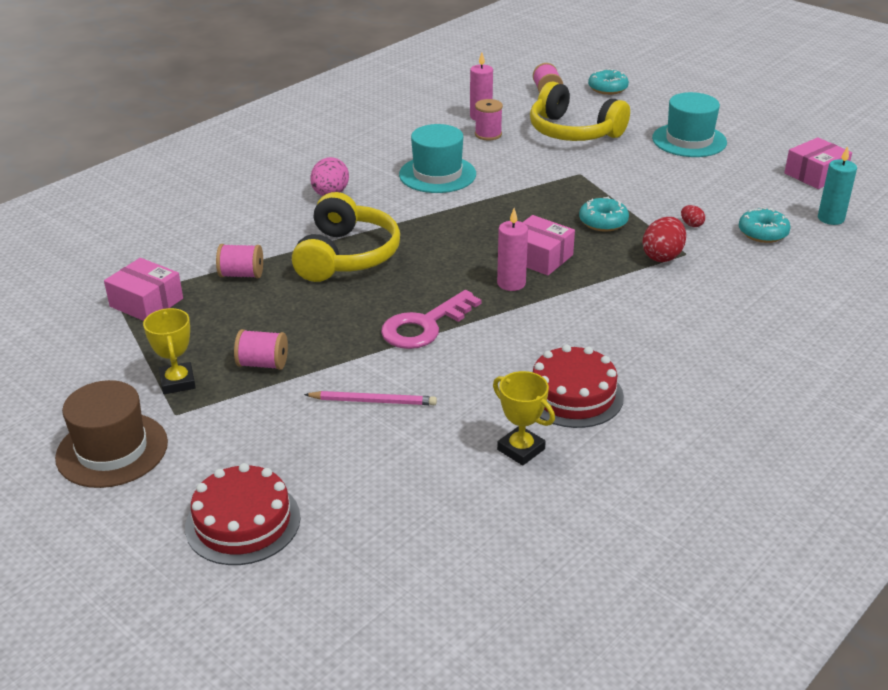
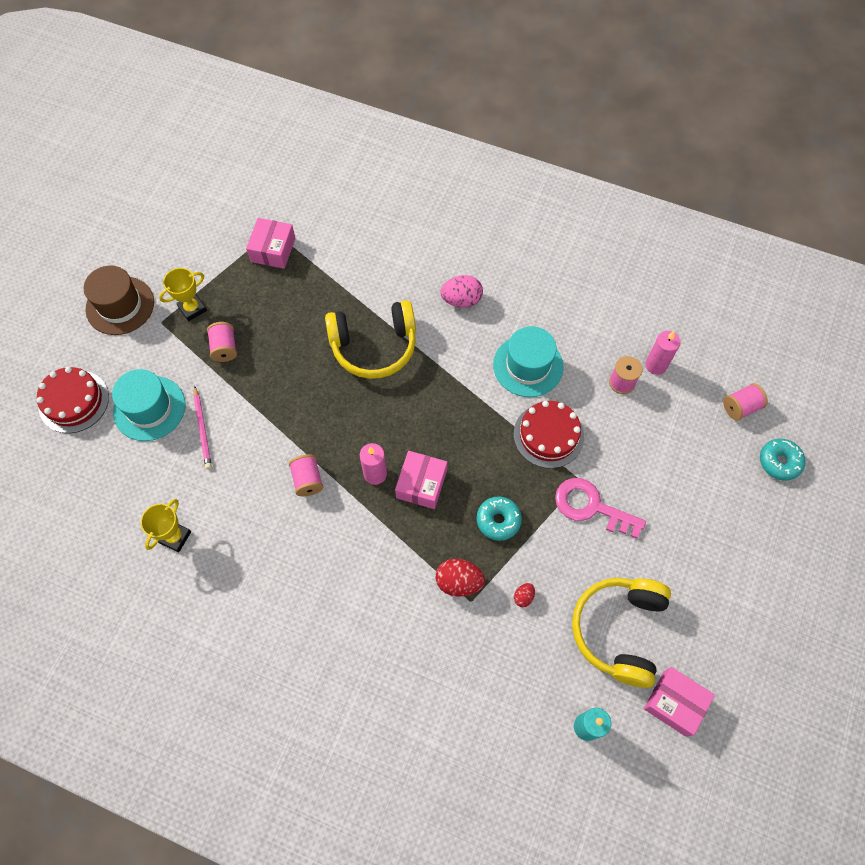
camera: 70 degrees right, 30 degrees up
(242, 275) = (325, 290): pink spool -> pink spool (307, 480)
(424, 326) = (299, 431): pink key -> pink key (591, 507)
(573, 132) = (662, 454): yellow headphones -> yellow headphones (619, 630)
(573, 395) = (243, 556): red cake -> red cake (548, 435)
(689, 140) = (695, 565): turquoise hat -> turquoise hat (149, 408)
(762, 233) = (532, 664): turquoise donut -> none

